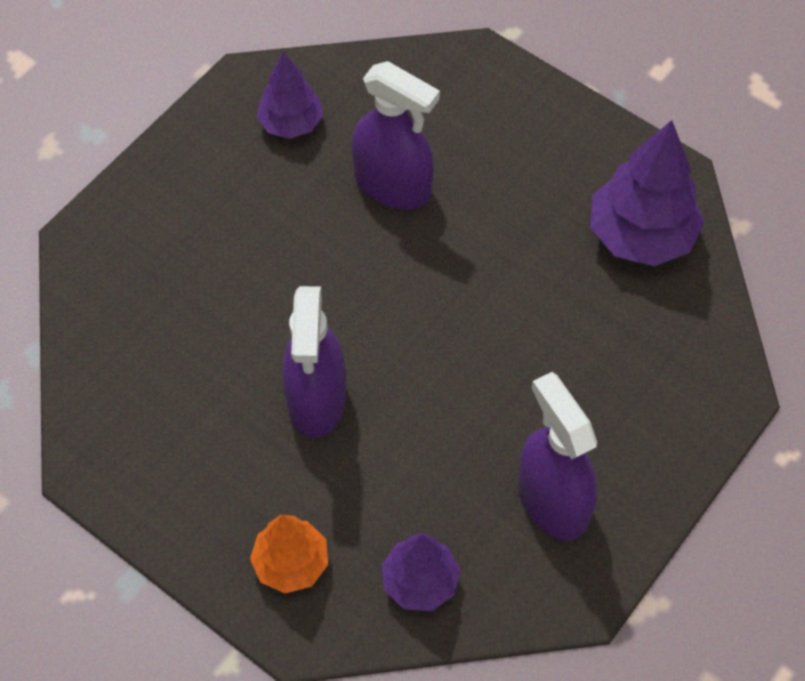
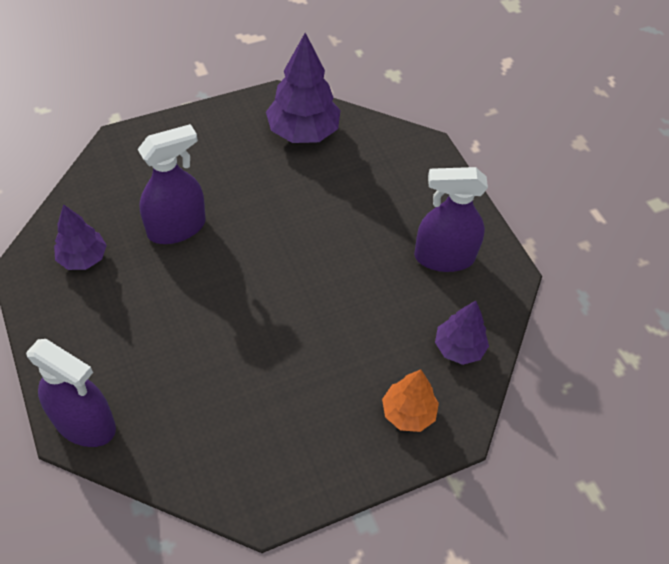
camera: 65 degrees left, 5 degrees down
(317, 399) = (301, 343): purple spray bottle -> purple spray bottle (85, 423)

